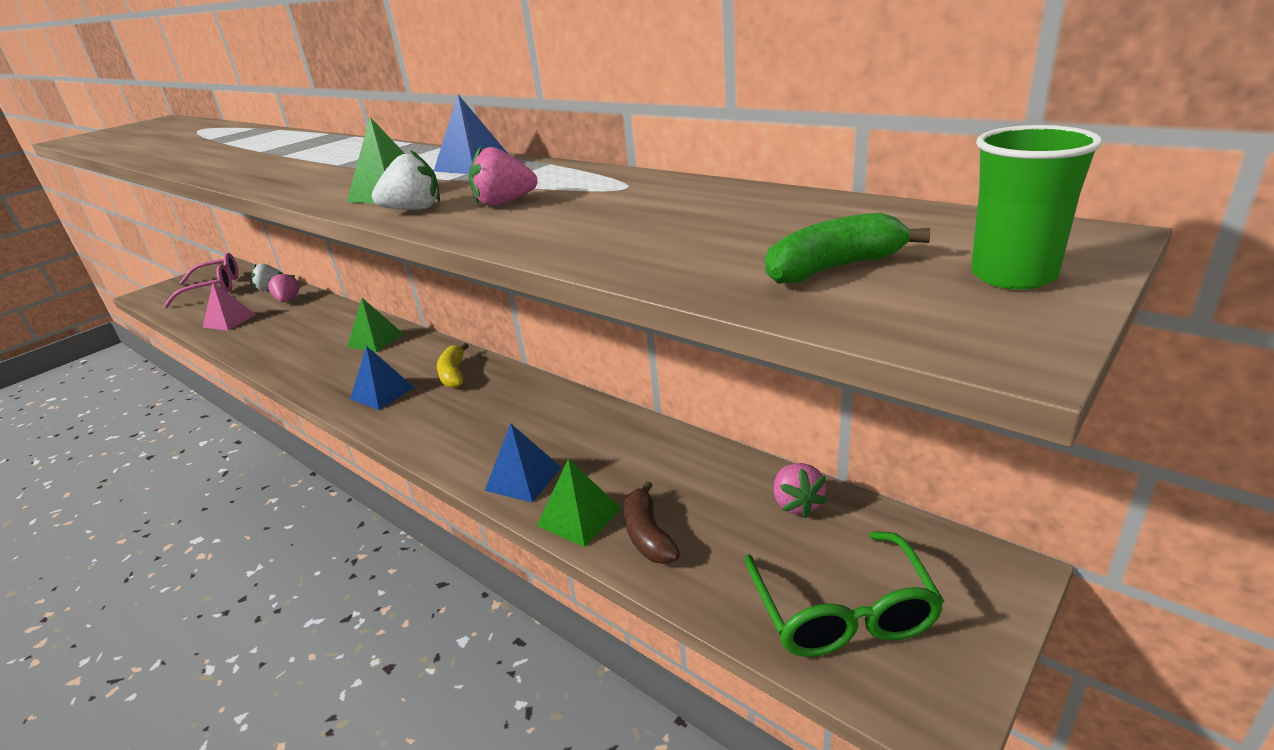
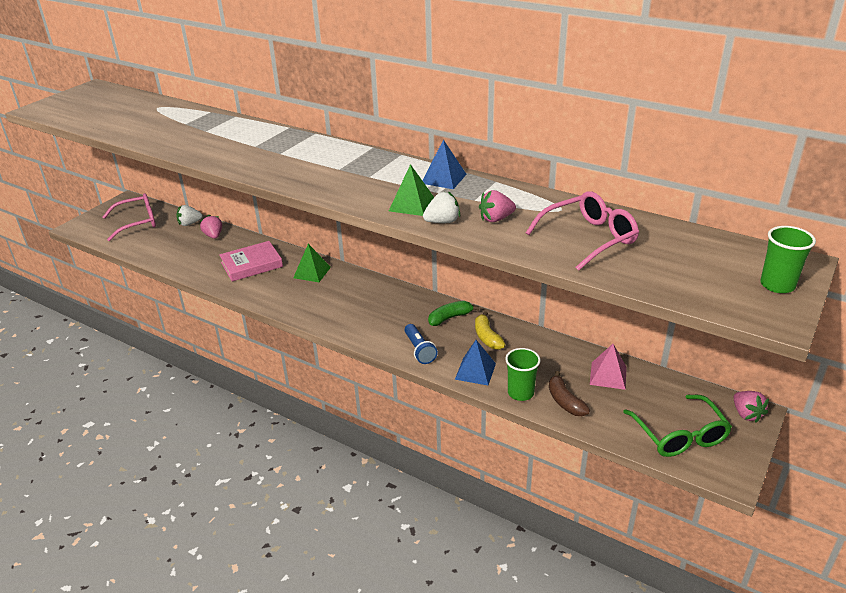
camera: 10 degrees left, 5 degrees up
(229, 320) = (177, 254): pink pyramid -> pink pyramid (608, 375)
(308, 331) = (251, 264): none -> pink book
(382, 393) = (344, 314): blue pyramid -> none
(454, 374) = (388, 300): yellow banana -> yellow banana (487, 337)
(456, 444) = (419, 350): none -> blue flashlight
(579, 517) = (520, 393): green pyramid -> green cup
(643, 219) = (588, 238): none -> pink glasses
(796, 504) = (642, 381): pink strawberry -> pink strawberry (746, 414)
(834, 268) = (700, 278): green banana -> green banana (450, 318)

